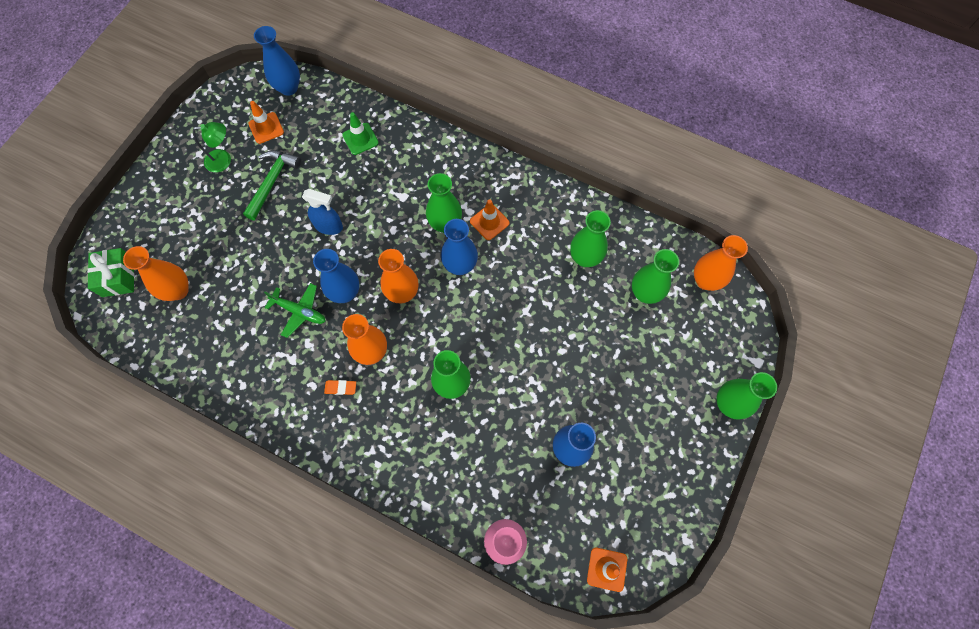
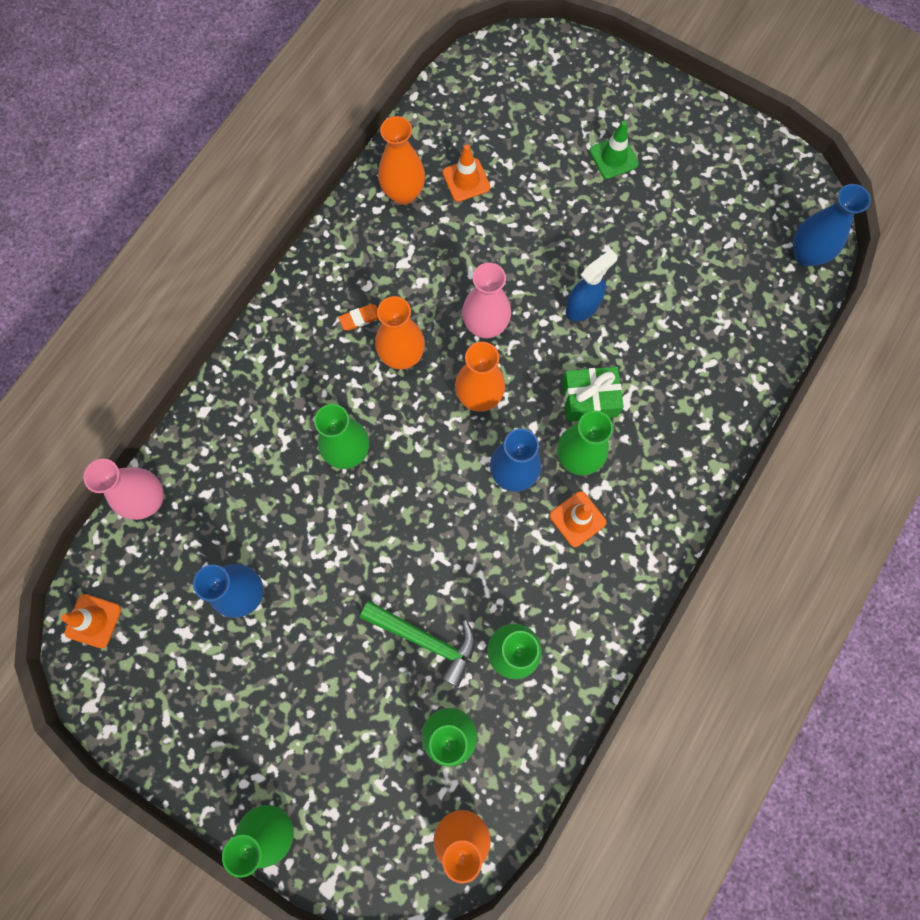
camera: 95 degrees right, 5 degrees up
(118, 277) = (527, 70): green gift -> green gift (589, 399)
(178, 290) = (504, 135): orange vase -> orange vase (403, 193)
(224, 160) = (688, 177): green lamp -> none
(266, 128) = (738, 227): orange traffic cone -> orange traffic cone (466, 180)
(272, 182) = (653, 236): green hammer -> green hammer (425, 639)
(299, 311) = (464, 271): green plane -> none
(329, 226) = (583, 306): blue spray bottle -> blue spray bottle turned 150 degrees counterclockwise
(340, 388) = (360, 318): orange eraser -> orange eraser turned 60 degrees clockwise
(345, 293) = (485, 325): blue vase -> pink vase
(360, 139) = (719, 349): green traffic cone -> green traffic cone (613, 157)

